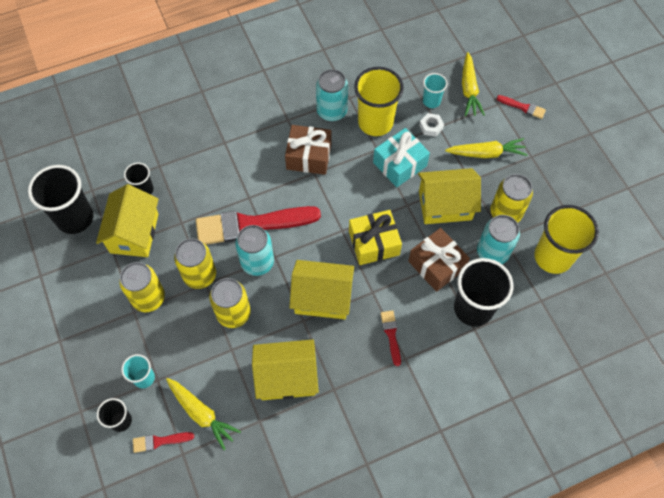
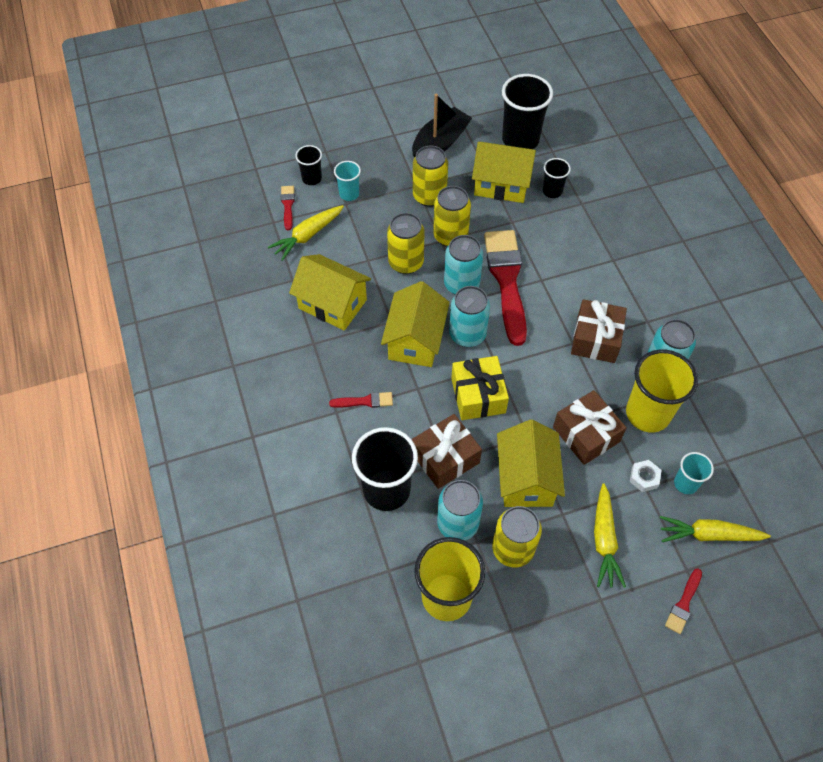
camera: 95 degrees right, 5 degrees down
(75, 293) = (440, 143): none -> black boat
(287, 377) = (332, 304): yellow house -> yellow house turned 60 degrees counterclockwise
(312, 254) = (467, 334): none -> turquoise can
(400, 164) = (586, 434): turquoise gift -> brown gift

